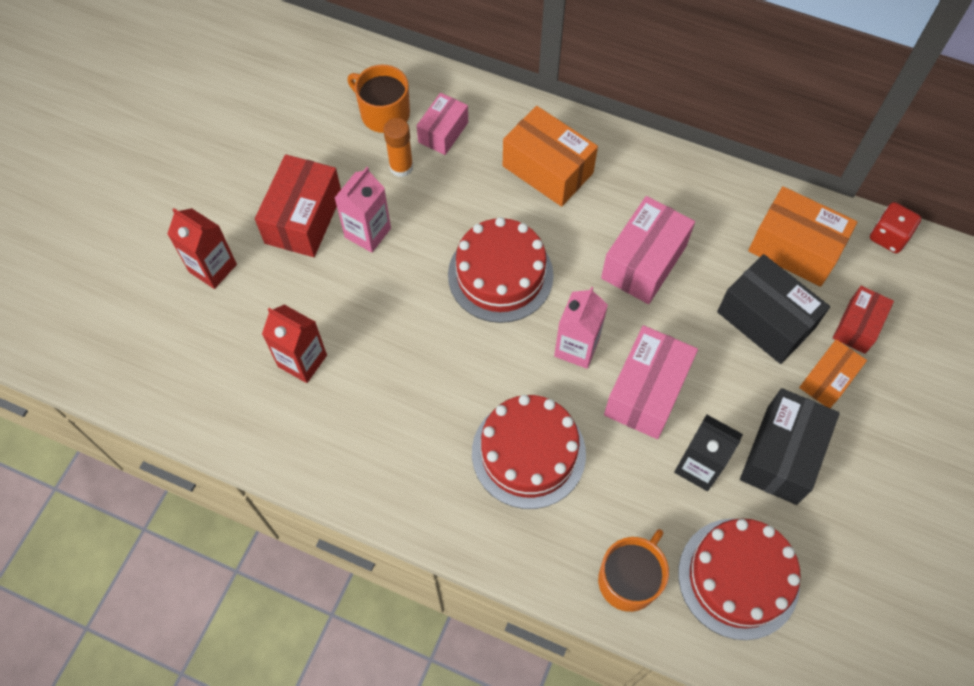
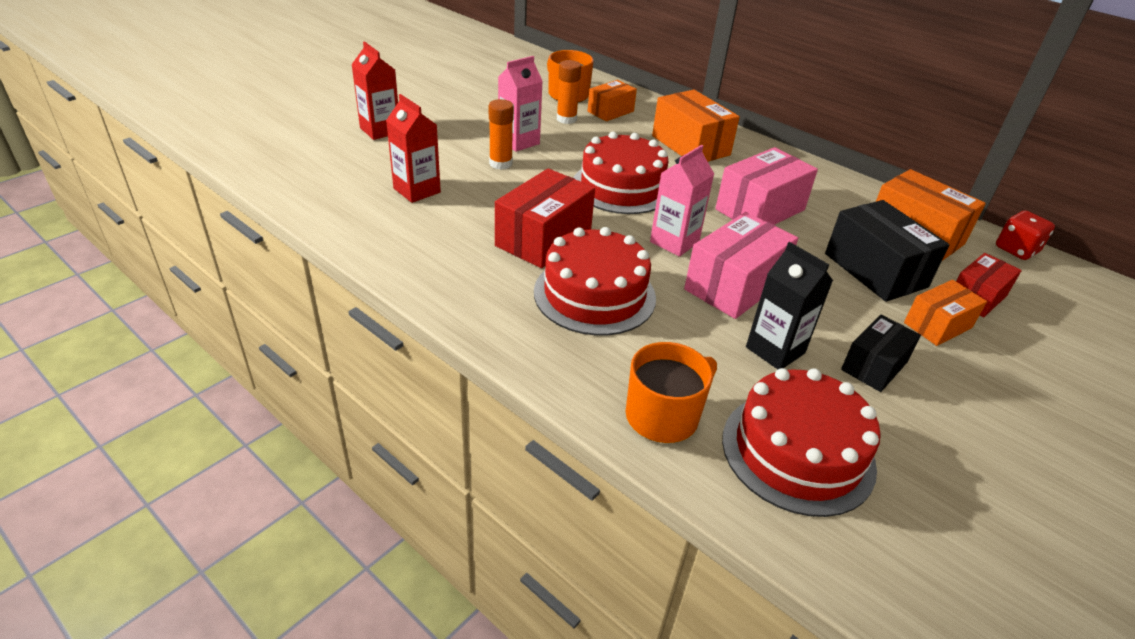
camera: 15 degrees right, 25 degrees down
(303, 218) = (471, 124): red box -> red box (543, 238)
(365, 281) = (500, 163): none -> orange glue stick
(443, 132) = (610, 111): pink box -> orange box
(781, 455) = (874, 366): black box -> black box, size x0.62

